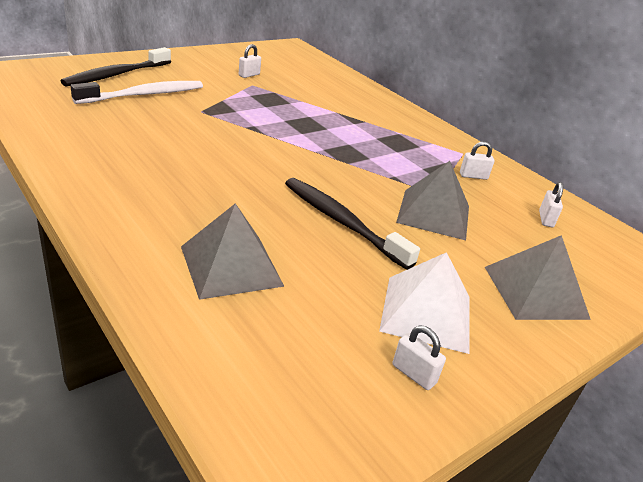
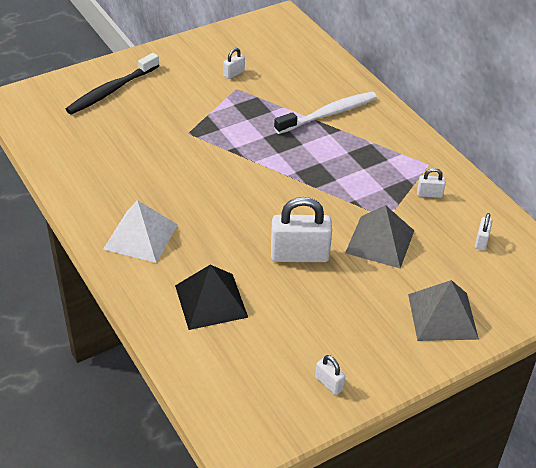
camera: 10 degrees right, 10 degrees up
(144, 95) = (138, 116): white toothbrush -> white toothbrush (328, 114)
(231, 265) = (211, 301): grey pyramid -> black pyramid
(342, 222) = (299, 255): black toothbrush -> white padlock
(426, 313) = (350, 337): white pyramid -> white pyramid (141, 236)

